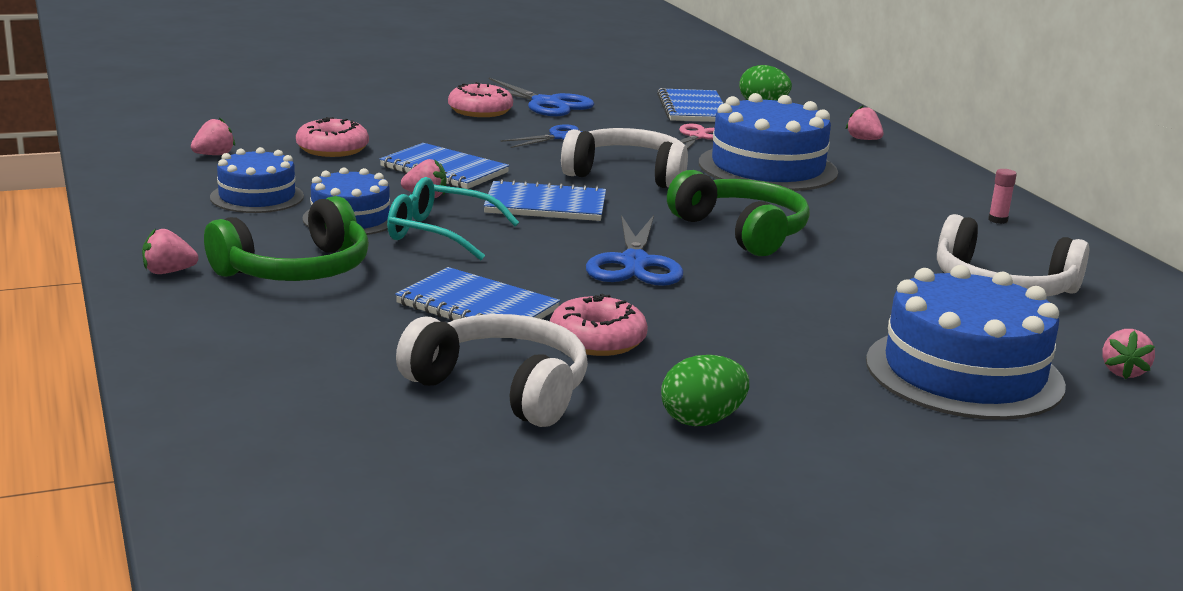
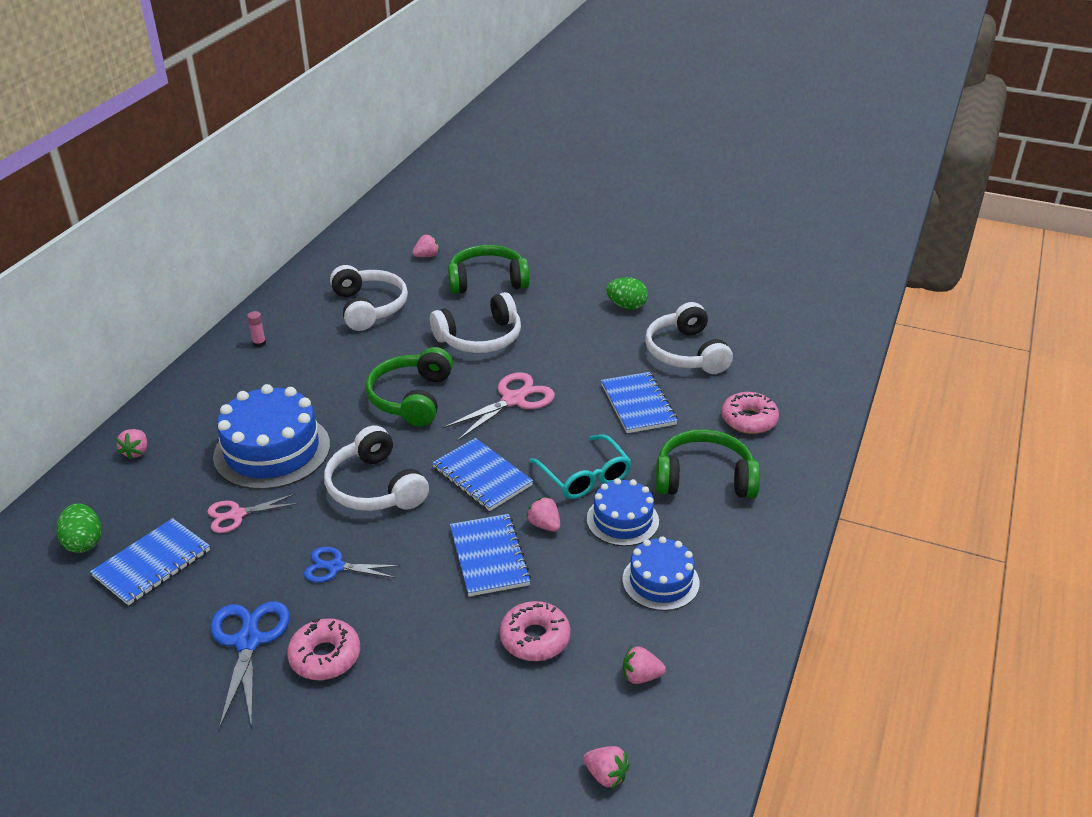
camera: 135 degrees left, 15 degrees up
(168, 272) = (780, 510): pink strawberry -> pink strawberry (606, 775)
(597, 340) = (609, 360): pink donut -> pink donut (749, 420)
(635, 263) = (513, 400): blue scissors -> pink scissors
(804, 304) = (480, 338): none -> white headphones
(964, 373) = (487, 281): blue cake -> green headphones

